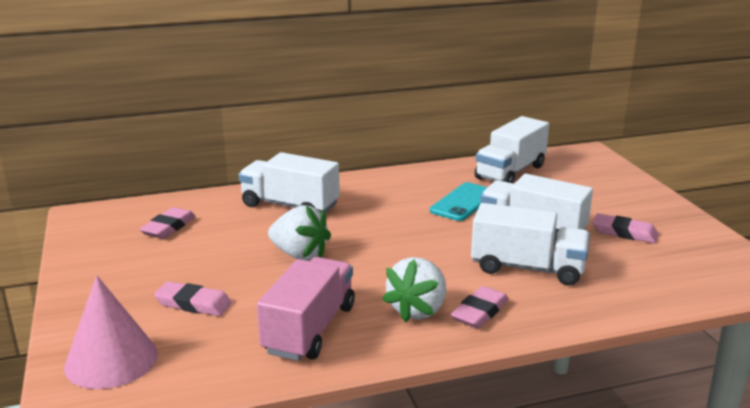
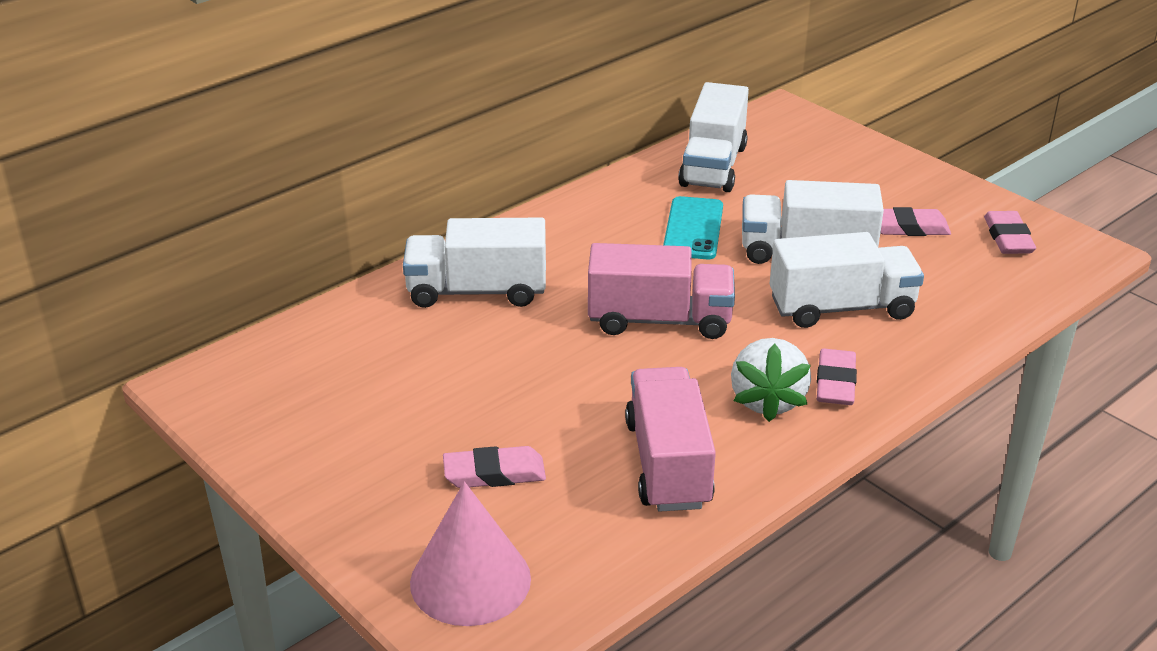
camera: 25 degrees left, 10 degrees up
(168, 227) = (343, 370): pink eraser -> pink eraser (1008, 238)
(300, 255) = (560, 364): white strawberry -> none
(389, 246) = (659, 320): none -> pink truck

